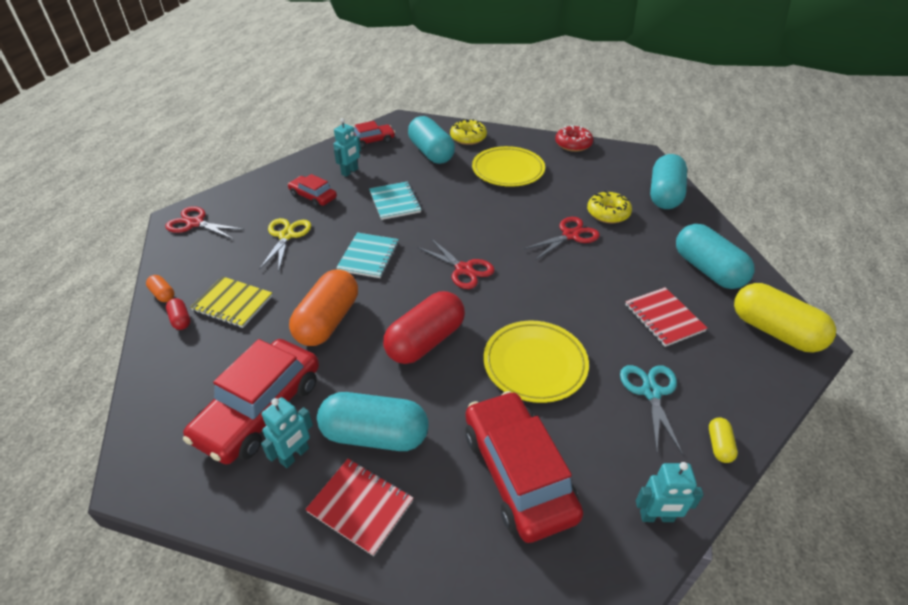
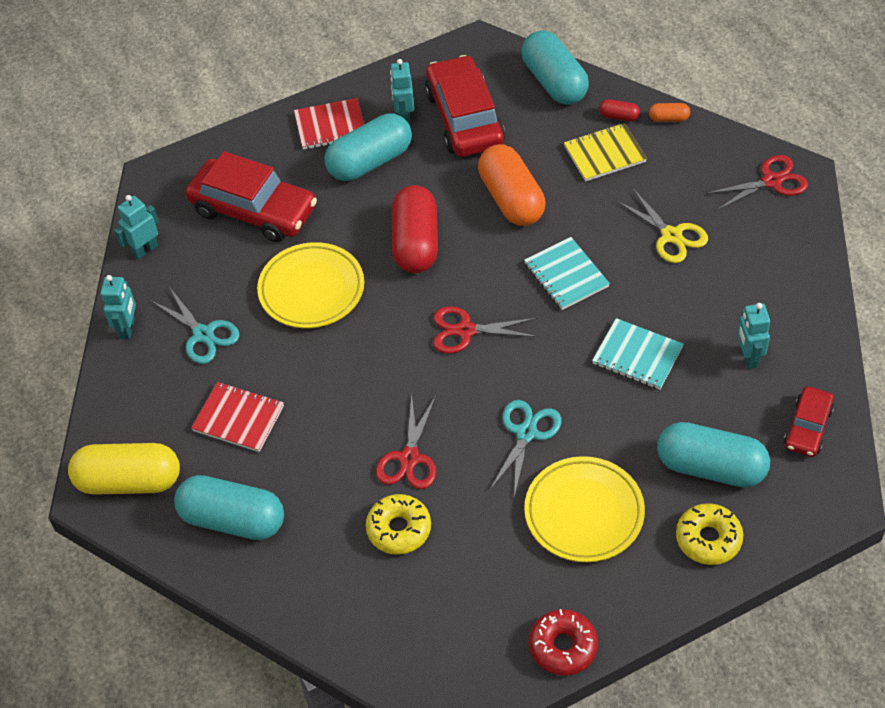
camera: 140 degrees right, 10 degrees up
(313, 196) = (726, 294): red car -> none
(494, 208) = (526, 433): none -> turquoise scissors
(664, 195) = (359, 624): turquoise capsule -> turquoise capsule (554, 82)
(719, 445) = (128, 328): yellow capsule -> turquoise robot

